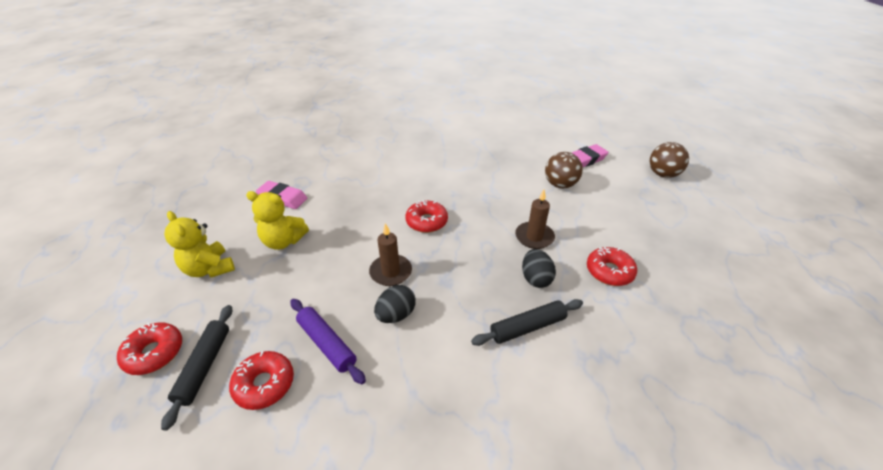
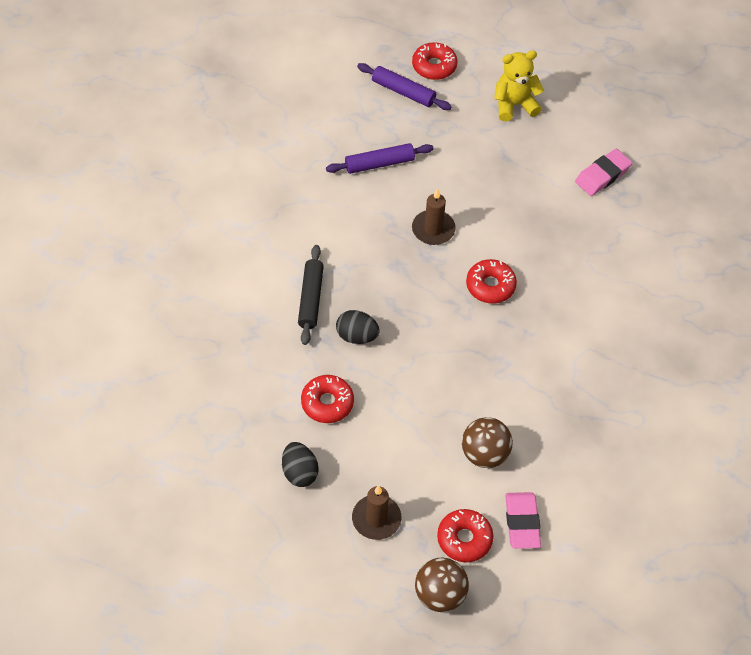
camera: 115 degrees right, 15 degrees up
(204, 366) = (403, 92): black rolling pin -> purple rolling pin
(264, 384) = (366, 121): red donut -> red donut (464, 539)
(283, 241) = (525, 162): yellow teddy bear -> none
(396, 315) = (380, 215): black egg -> black egg (299, 472)
(534, 237) = (411, 369): brown candle -> brown candle (376, 519)

